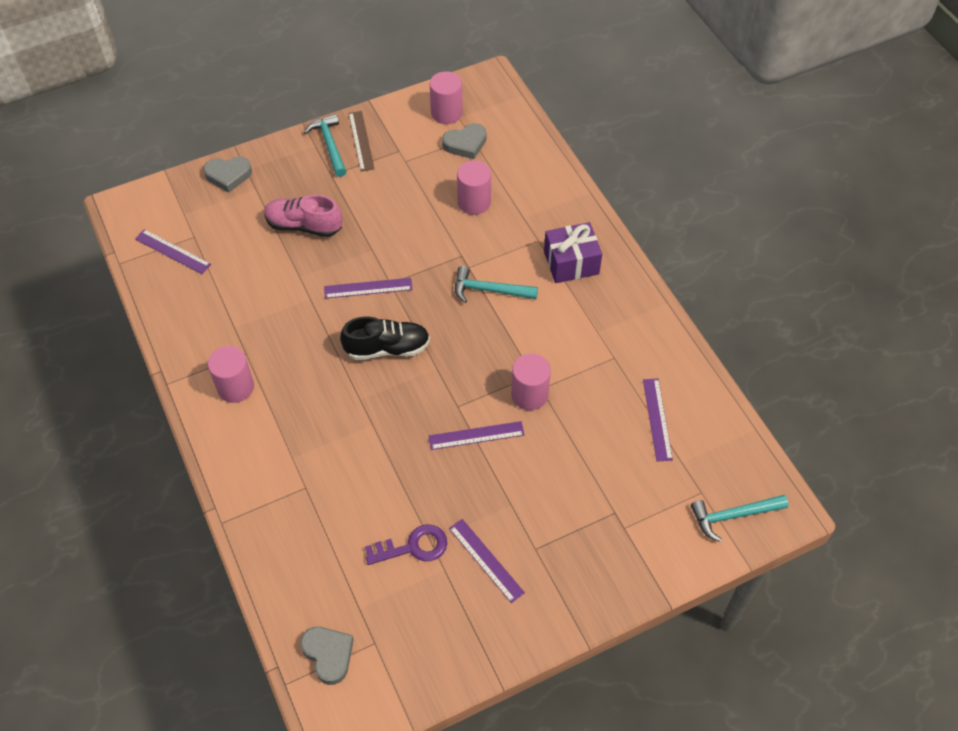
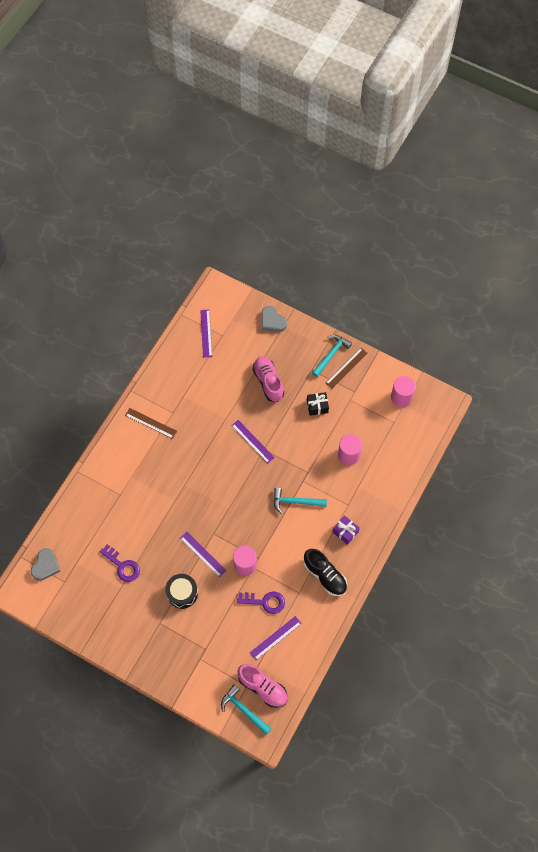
camera: 55 degrees right, 10 degrees up
(235, 387) = (151, 423): pink cylinder -> brown ruler
(383, 196) = (317, 406): none -> black gift
(387, 348) = (223, 476): black shoe -> black shoe (325, 575)
(465, 144) = (386, 422): grey heart -> none
(486, 560) = (138, 604): purple ruler -> none
(489, 290) = (295, 502): turquoise hammer -> turquoise hammer turned 60 degrees counterclockwise
(512, 493) = (182, 593): none -> black drum
(571, 263) = (345, 532): purple gift -> purple gift, size x0.66
(598, 402) = (265, 602): none -> purple key
(716, 474) = (262, 687): none -> pink shoe

